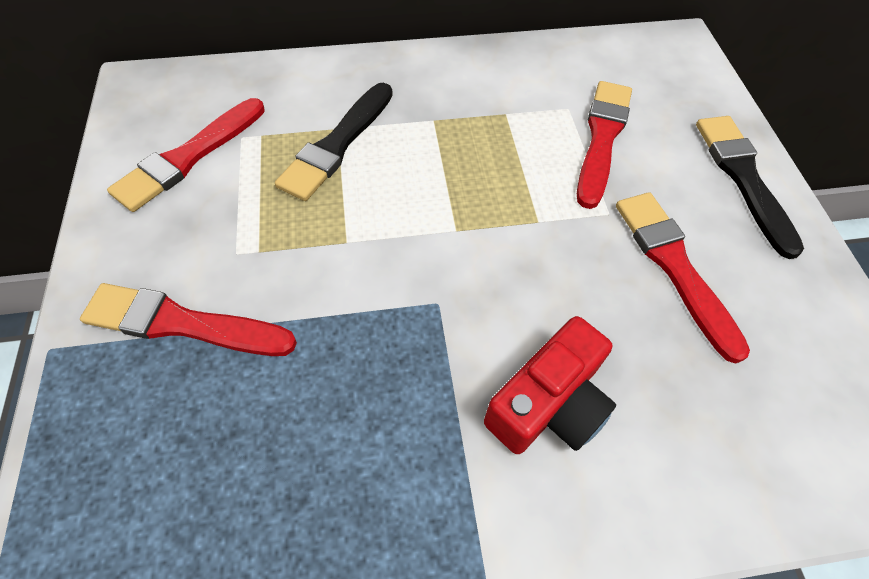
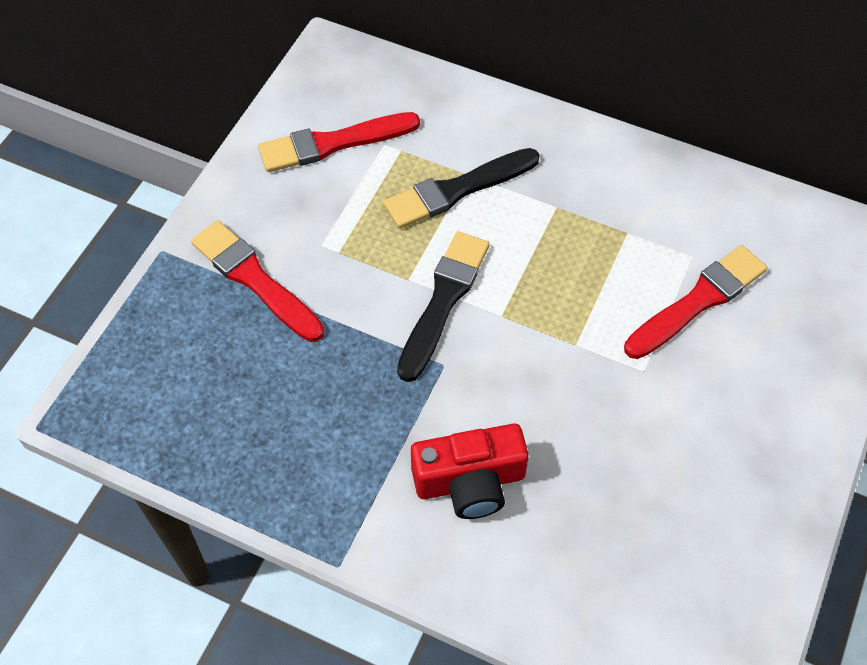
camera: 35 degrees right, 0 degrees up
(674, 266) = (660, 443): red brush -> none
(743, 178) = (801, 406): black brush -> black brush (443, 300)

